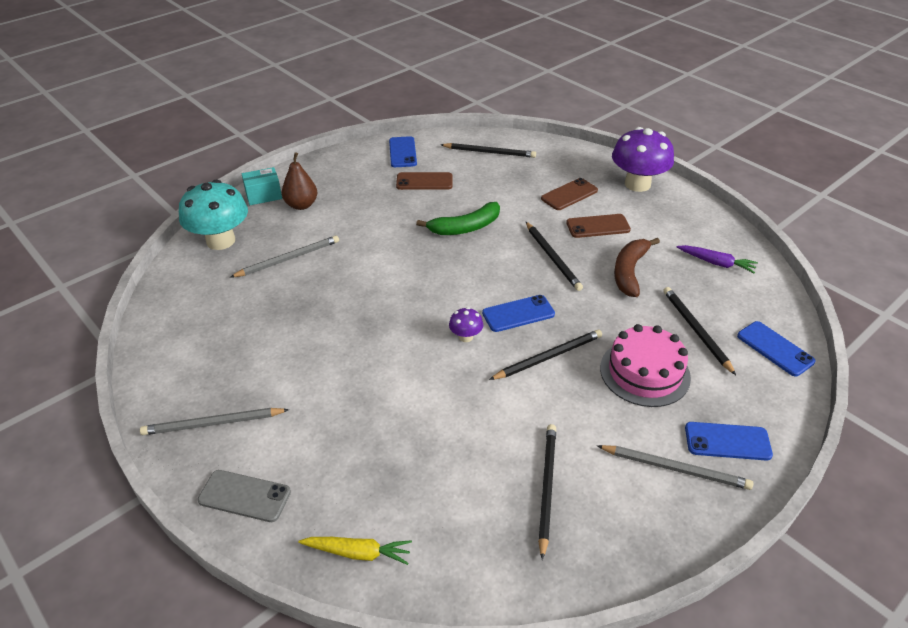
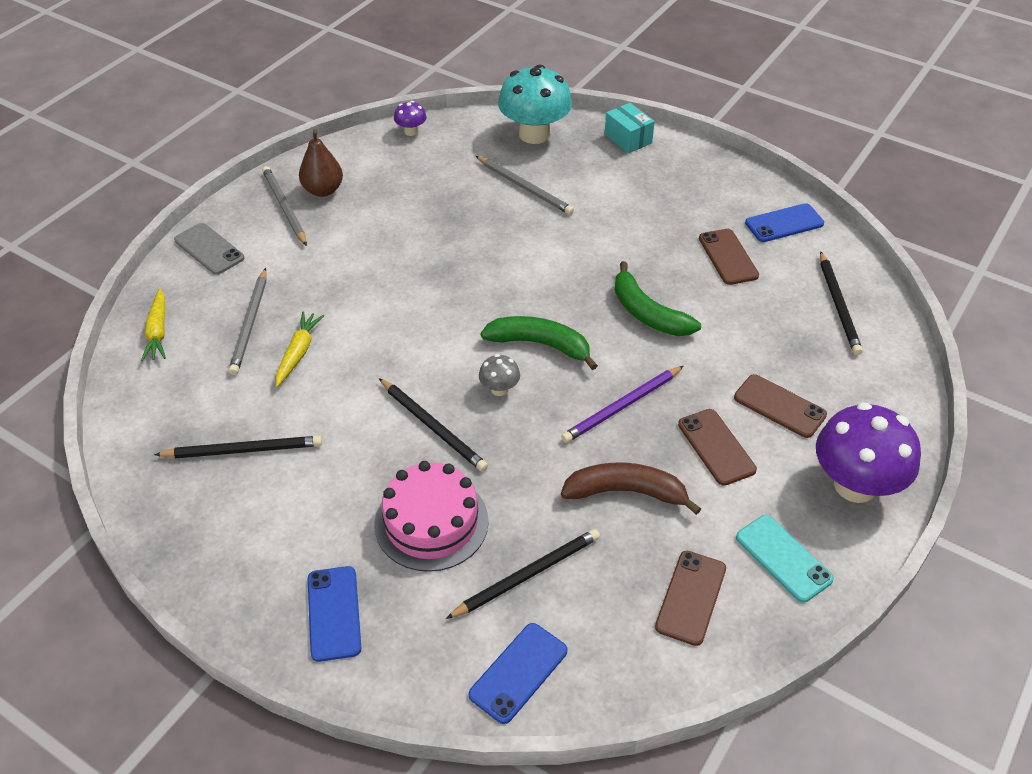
camera: 75 degrees right, 5 degrees up
(244, 496) = (209, 249): grey phone -> grey phone turned 45 degrees counterclockwise
(301, 205) = (624, 170): brown pear -> brown pear (323, 190)
(434, 434) = (298, 353): none -> yellow carrot
(465, 337) = (445, 350): purple mushroom -> purple mushroom (411, 131)
(478, 284) = (540, 344): none -> green banana
(518, 314) = (499, 389): blue phone -> grey mushroom
(552, 258) = (622, 406): black pencil -> purple pencil
(675, 469) = (284, 561): grey pencil -> grey pencil (250, 324)
(688, 222) = (783, 558): none -> turquoise phone
(716, 263) = (691, 597): purple carrot -> brown phone

